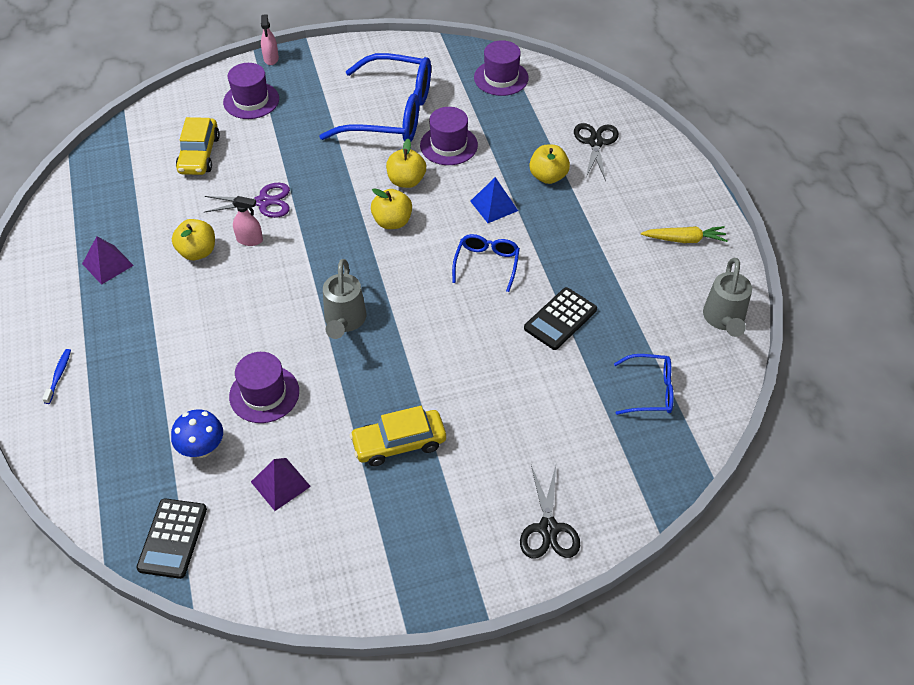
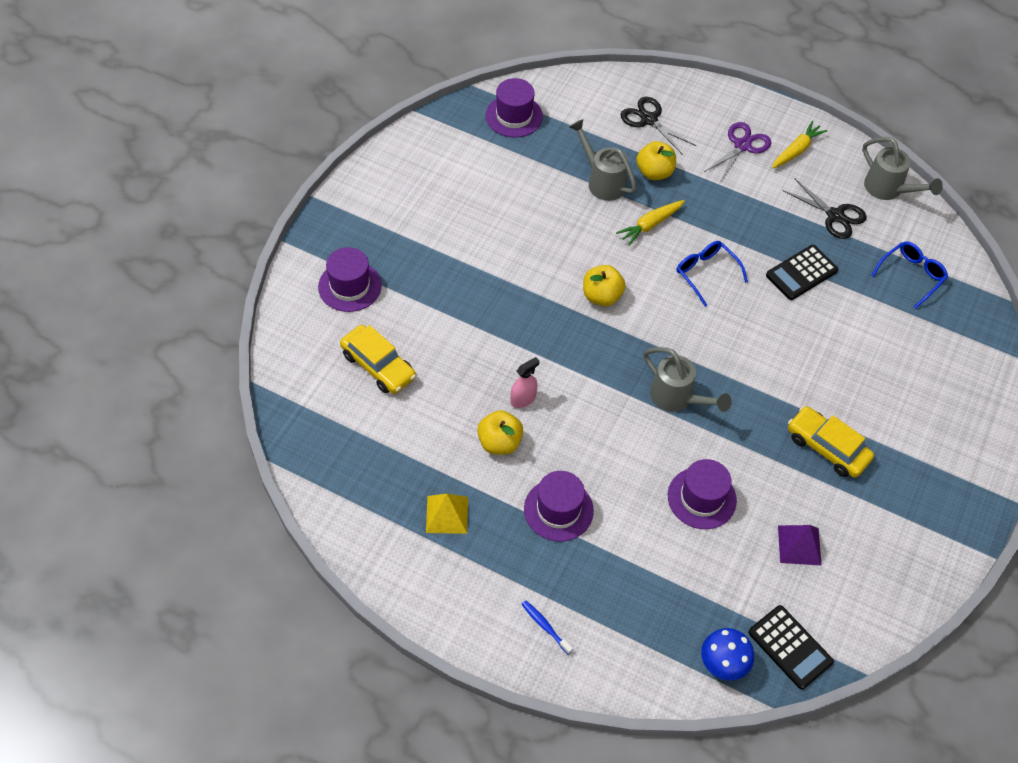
camera: 50 degrees left, 5 degrees up
(107, 264) = (447, 514): purple pyramid -> yellow pyramid
(202, 448) = (719, 573): blue mushroom -> blue mushroom (722, 664)
(263, 202) = (488, 361): purple scissors -> purple scissors (742, 145)
(271, 58) = (309, 236): pink spray bottle -> none
(391, 113) = (476, 210): blue glasses -> none
(399, 443) = (827, 447): yellow car -> yellow car turned 105 degrees clockwise
(406, 181) = (565, 256): yellow apple -> none
(448, 145) = (554, 202): purple hat -> purple hat (558, 510)
(494, 205) = (650, 225): blue pyramid -> yellow carrot
(501, 155) = (602, 181): none -> grey watering can
(548, 528) = (974, 417): black scissors -> black scissors (835, 216)
(560, 319) = (801, 273): black calculator -> black calculator turned 60 degrees clockwise

